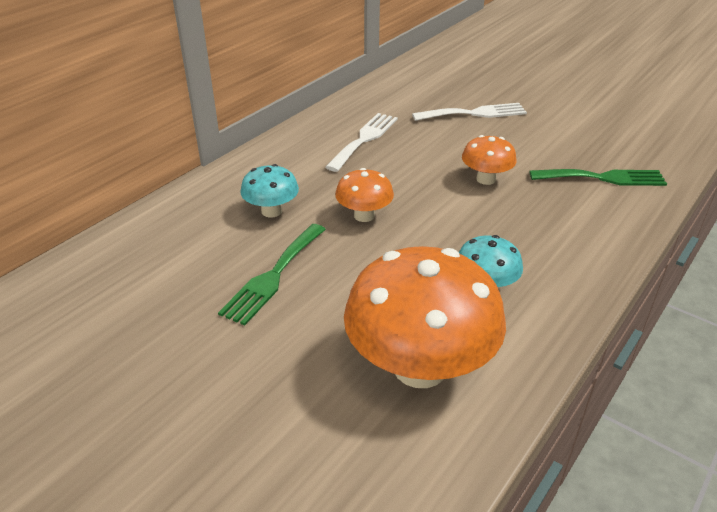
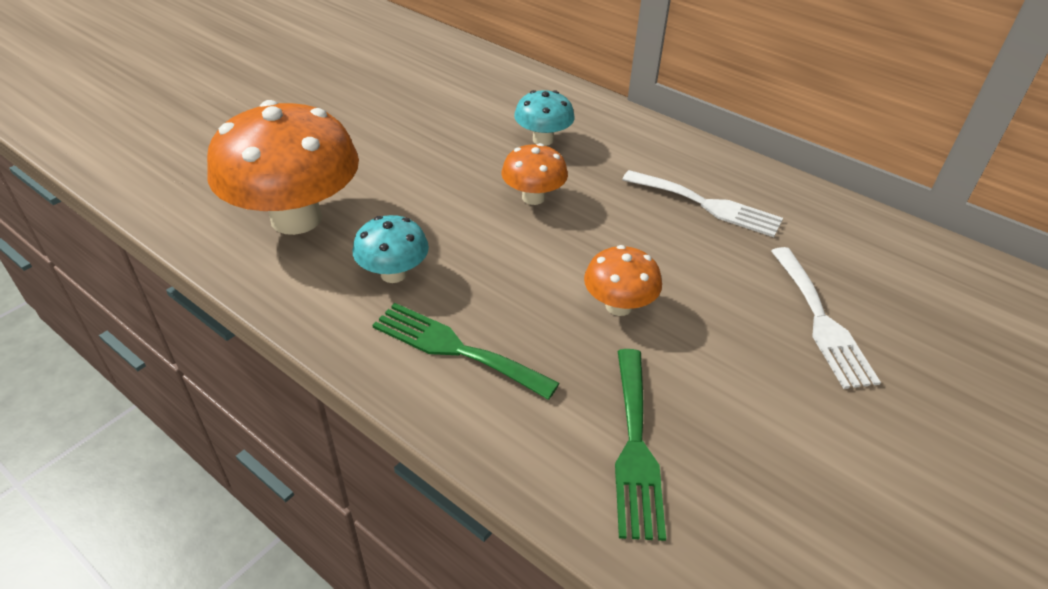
camera: 90 degrees right, 5 degrees up
(273, 276) = (439, 142): green fork -> green fork (455, 349)

